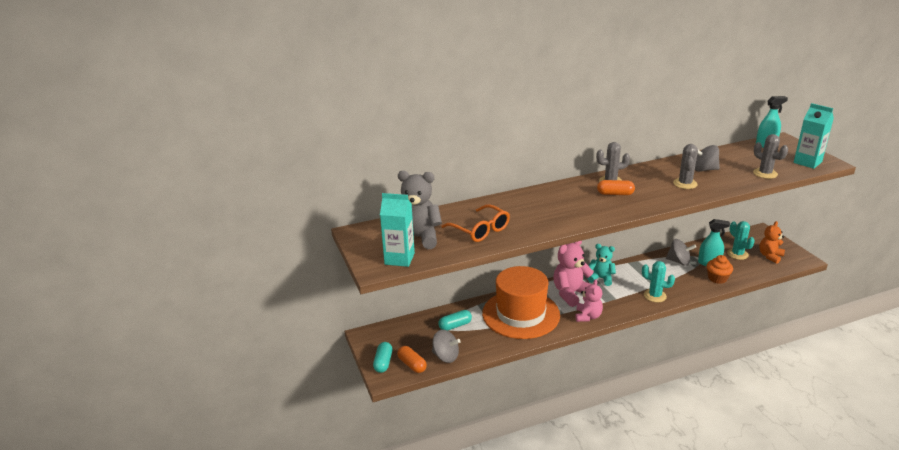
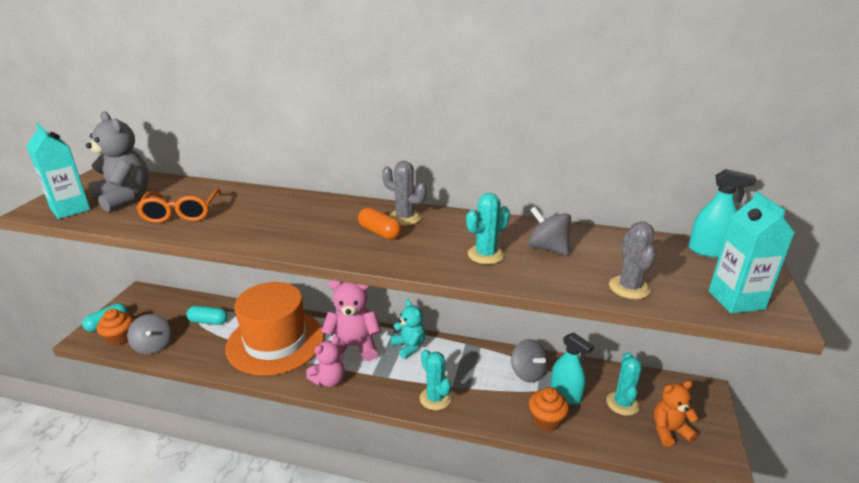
camera: 35 degrees right, 0 degrees up
(412, 365) = (120, 338): orange capsule -> orange cupcake
(685, 184) = (486, 255): grey cactus -> turquoise cactus

